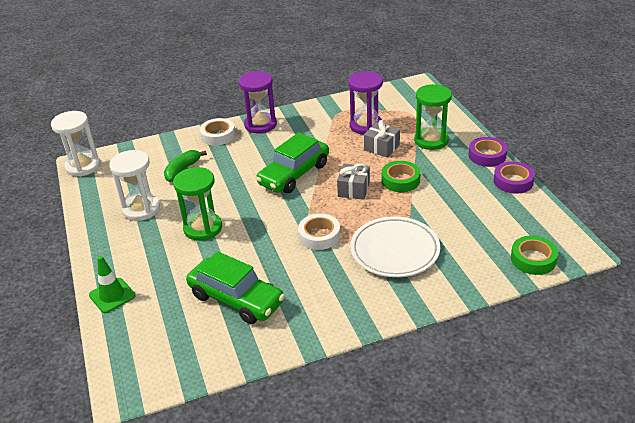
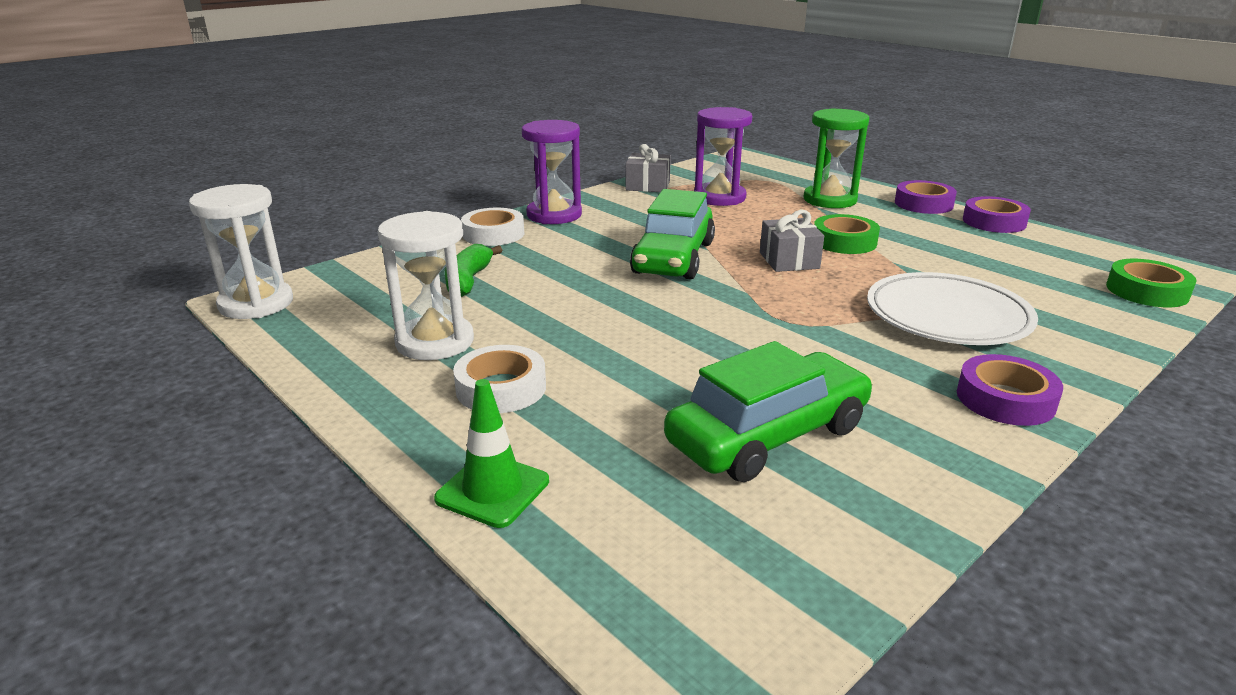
camera: 25 degrees left, 10 degrees down
(203, 228) = (587, 347): green hourglass -> none
(236, 299) = (768, 435): green car -> green car turned 45 degrees counterclockwise
(319, 235) = (806, 320): white tape -> white tape (501, 388)
(362, 308) = (1005, 399): none -> purple tape
(381, 147) = (771, 214): grey gift -> grey gift (648, 186)

